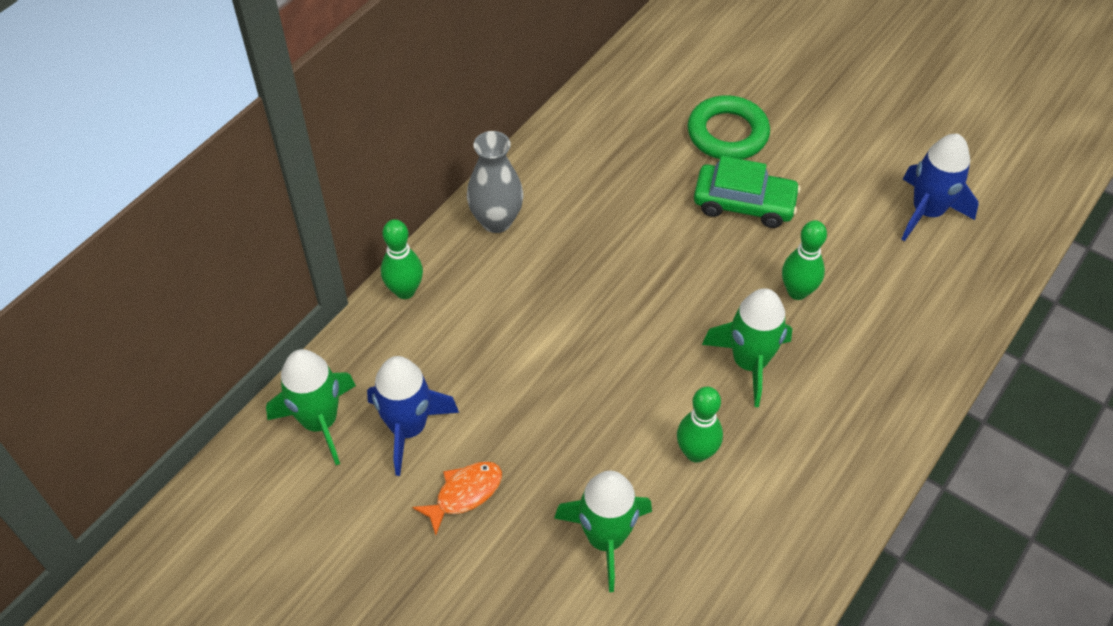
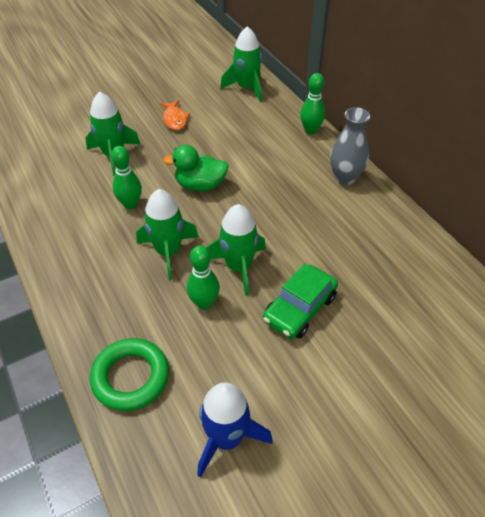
camera: 115 degrees right, 5 degrees down
(408, 428) = (223, 112): blue rocket -> none
(606, 382) = (200, 185): none -> green duck
(723, 279) = (238, 267): none -> green rocket
(727, 133) = (378, 331): green ring -> green ring (130, 377)

